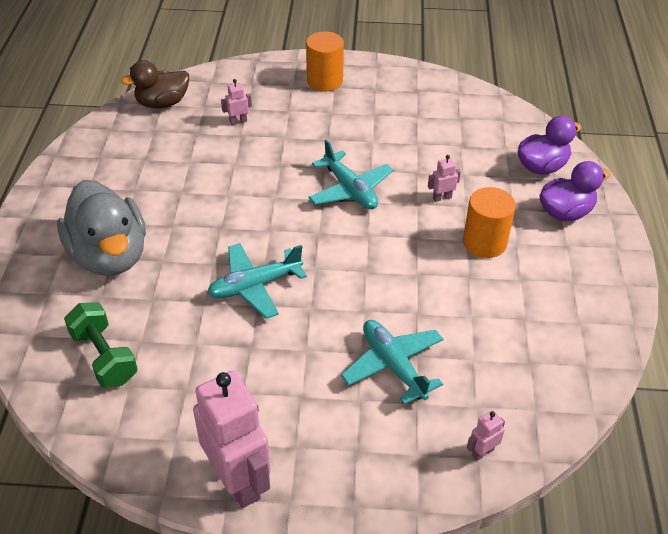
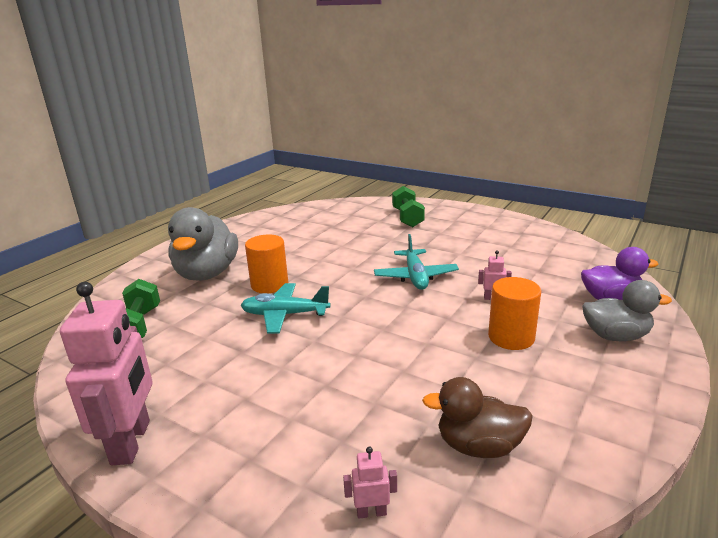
camera: 30 degrees right, 20 degrees down
(162, 103) = (324, 209): brown duck -> brown duck (478, 446)
(238, 121) = (366, 225): pink robot -> none
(278, 95) = (407, 218): none -> green dumbbell
(324, 81) = (450, 216): orange cylinder -> orange cylinder (269, 284)
(393, 365) = (346, 402): turquoise plane -> none
(565, 212) = (615, 336): purple duck -> grey duck

